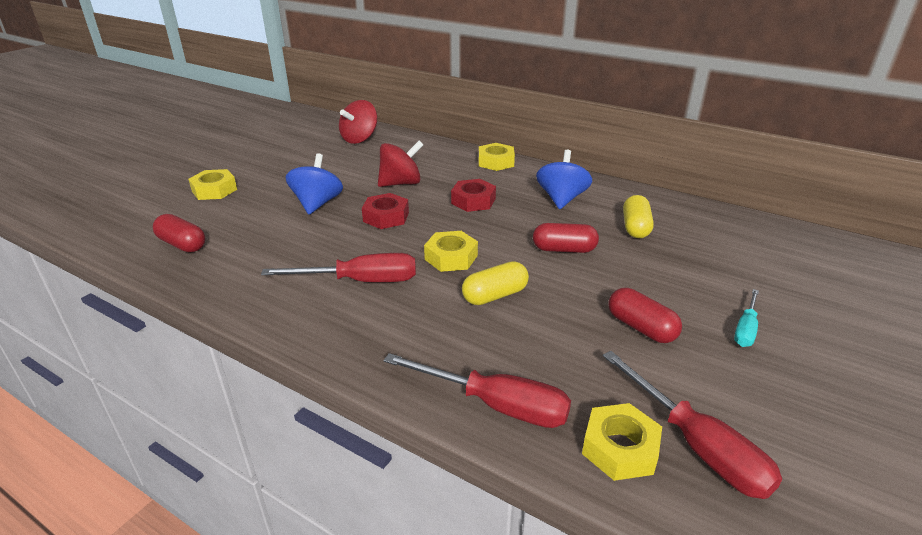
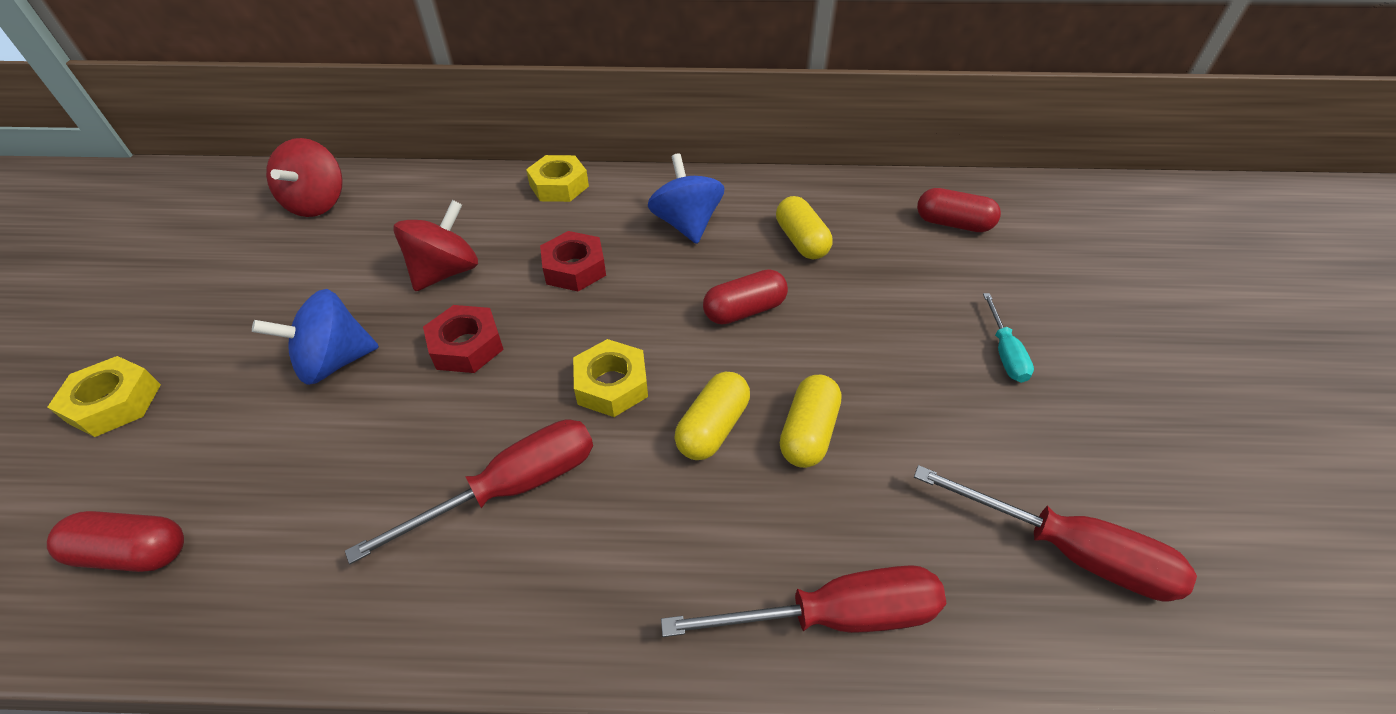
camera: 30 degrees left, 15 degrees up
(317, 204) = (335, 362): blue spinning top -> blue spinning top turned 90 degrees counterclockwise
(555, 318) = (808, 432): none -> yellow capsule
(620, 448) = (1003, 601): yellow nut -> none
(641, 328) = (907, 401): red capsule -> red capsule (953, 224)

